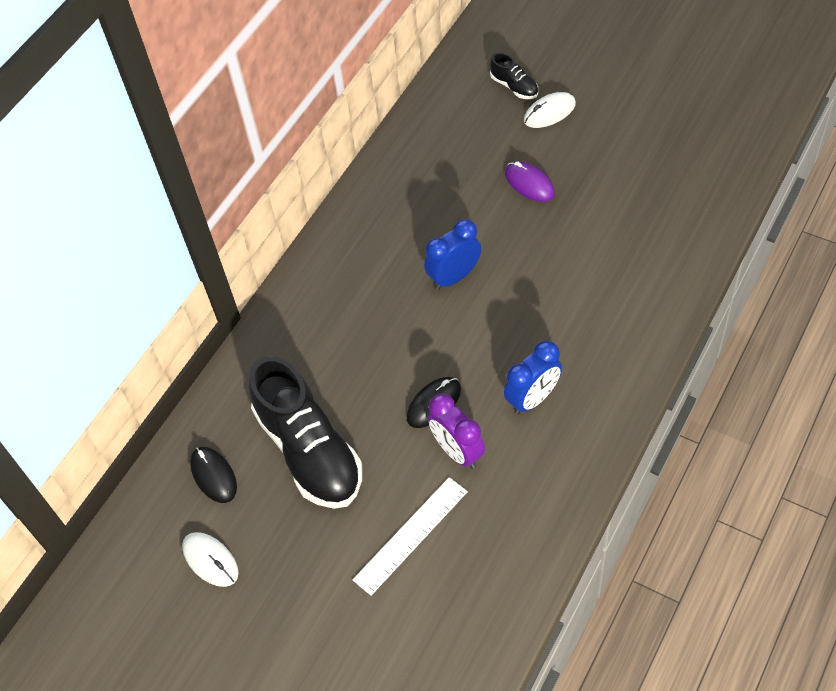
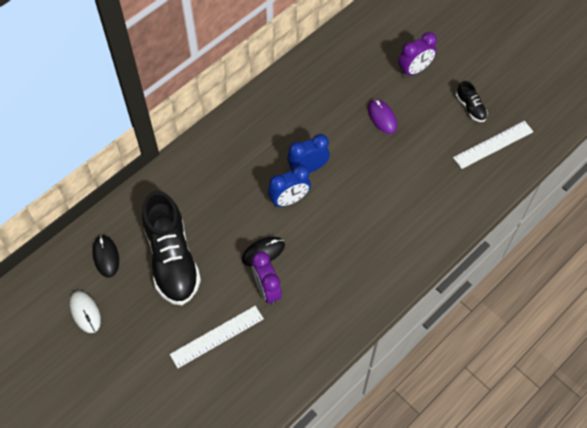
camera: 10 degrees right, 5 degrees up
(514, 87) = (397, 44): black shoe -> black shoe (470, 108)
(533, 399) = (329, 269): blue clock -> blue clock (289, 200)
(549, 112) = (414, 70): white mouse -> purple clock
(690, 175) = (493, 144): none -> white ruler

